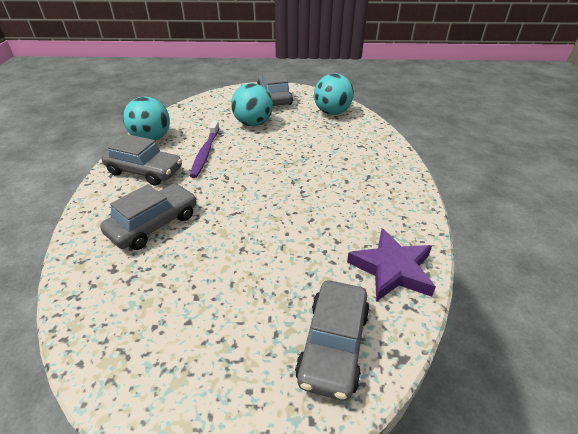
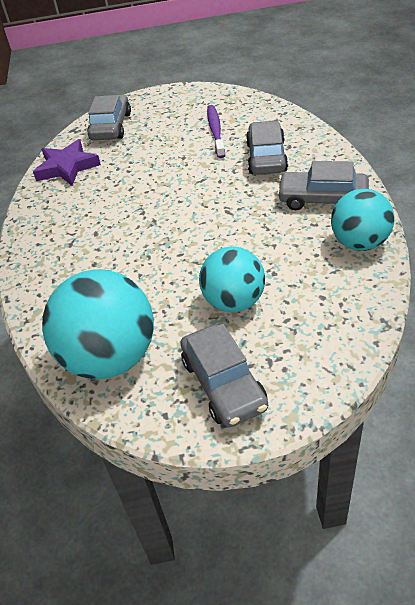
camera: 175 degrees right, 5 degrees up
(154, 224) = (266, 157): grey car -> grey car turned 150 degrees clockwise
(205, 153) = (271, 235): purple toothbrush -> purple toothbrush (215, 131)
(332, 112) = (110, 357): turquoise ball -> turquoise ball, size x1.53

